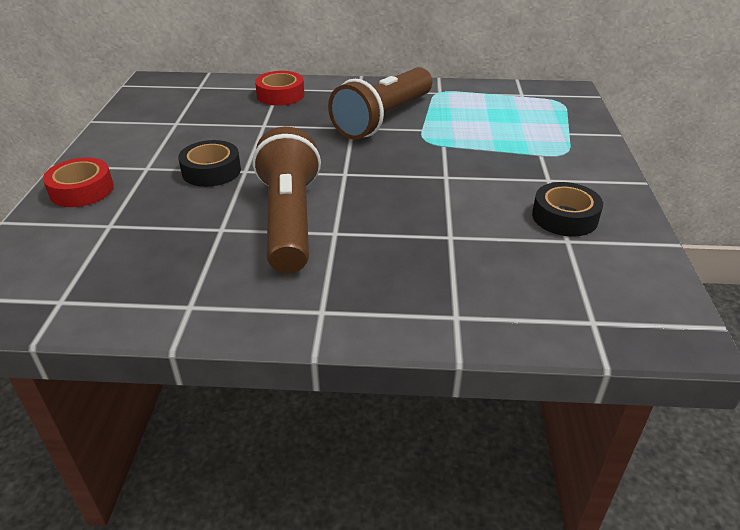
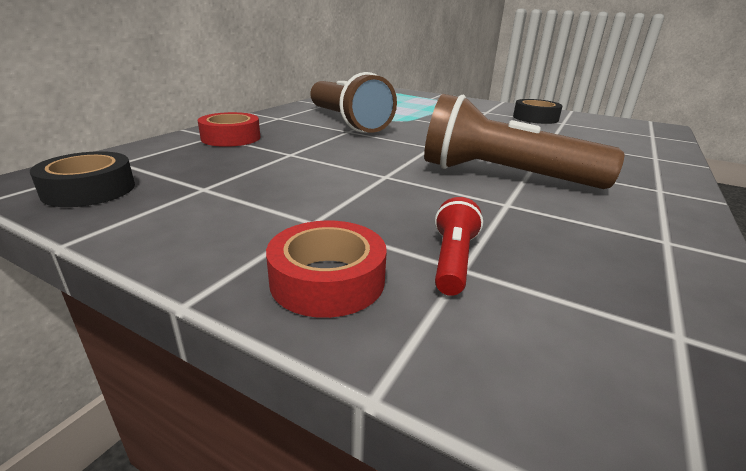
camera: 65 degrees left, 10 degrees down
(118, 220) = (453, 260): none -> red flashlight
(211, 171) = (368, 189): black tape -> black tape (89, 190)

